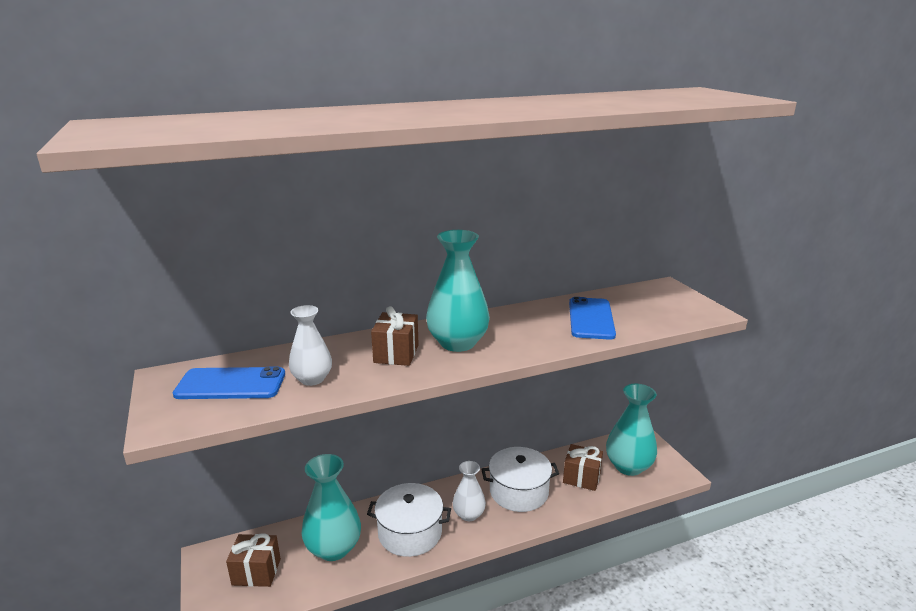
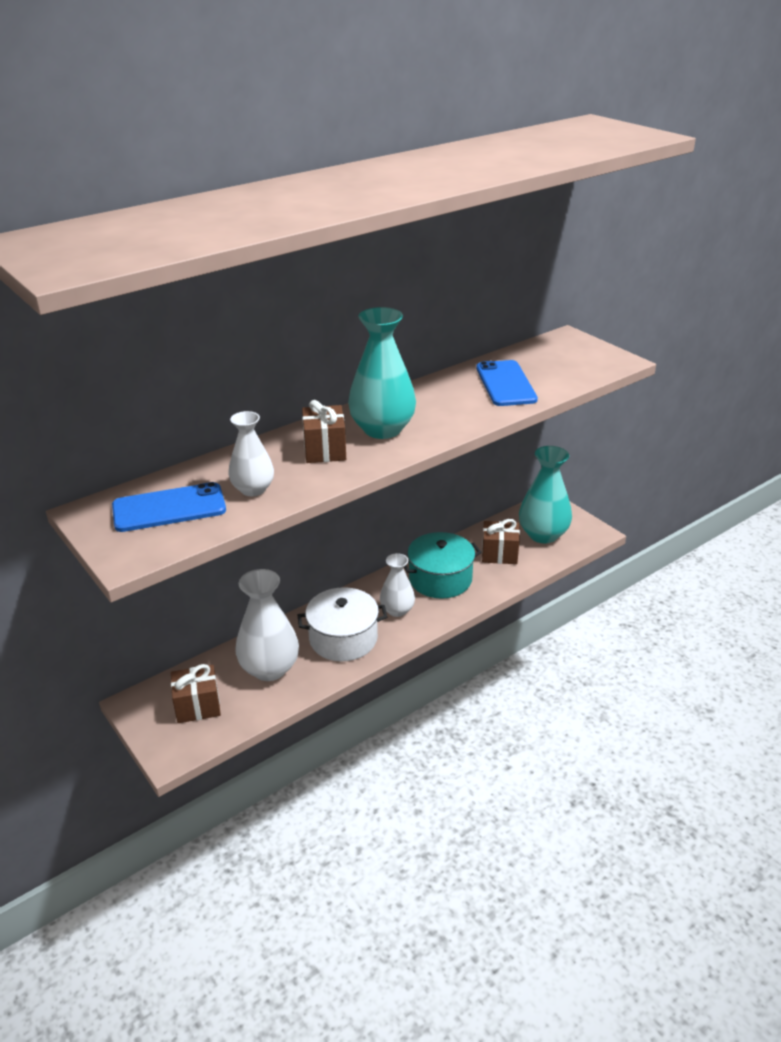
camera: 15 degrees left, 10 degrees up
(333, 548) = (269, 668): turquoise vase -> white vase
(519, 491) = (440, 579): white pot -> turquoise pot

